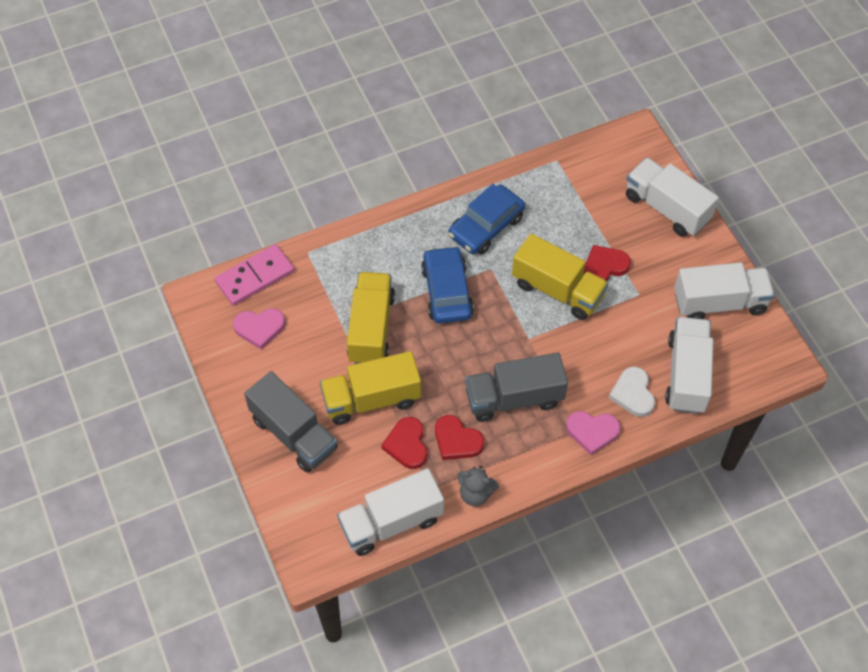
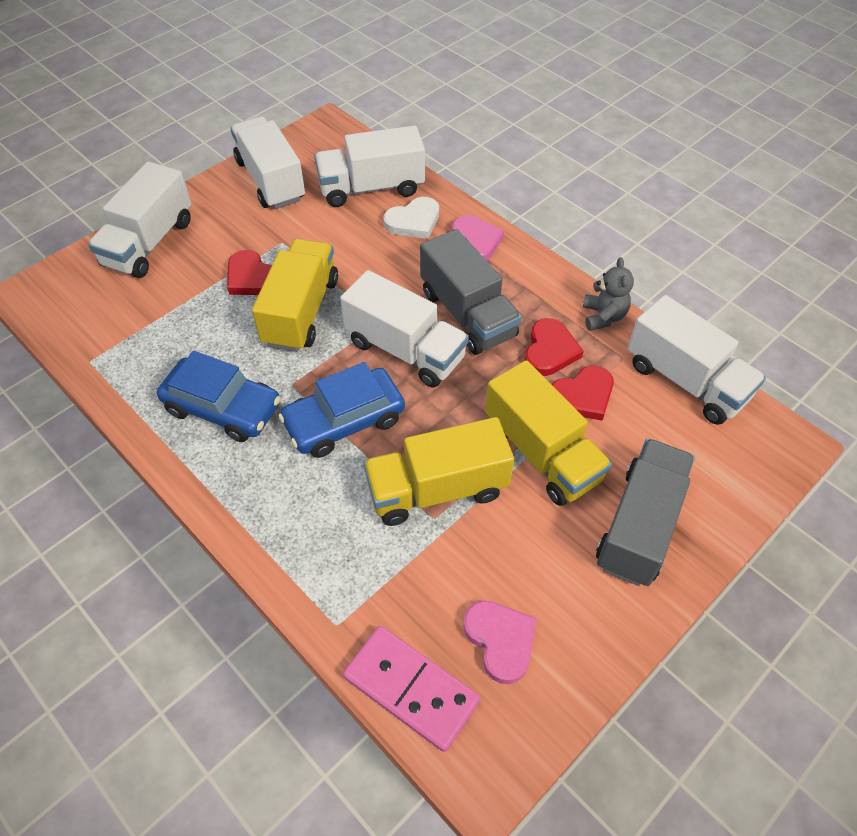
camera: 110 degrees left, 5 degrees down
(494, 345) = (405, 350): none -> white truck

